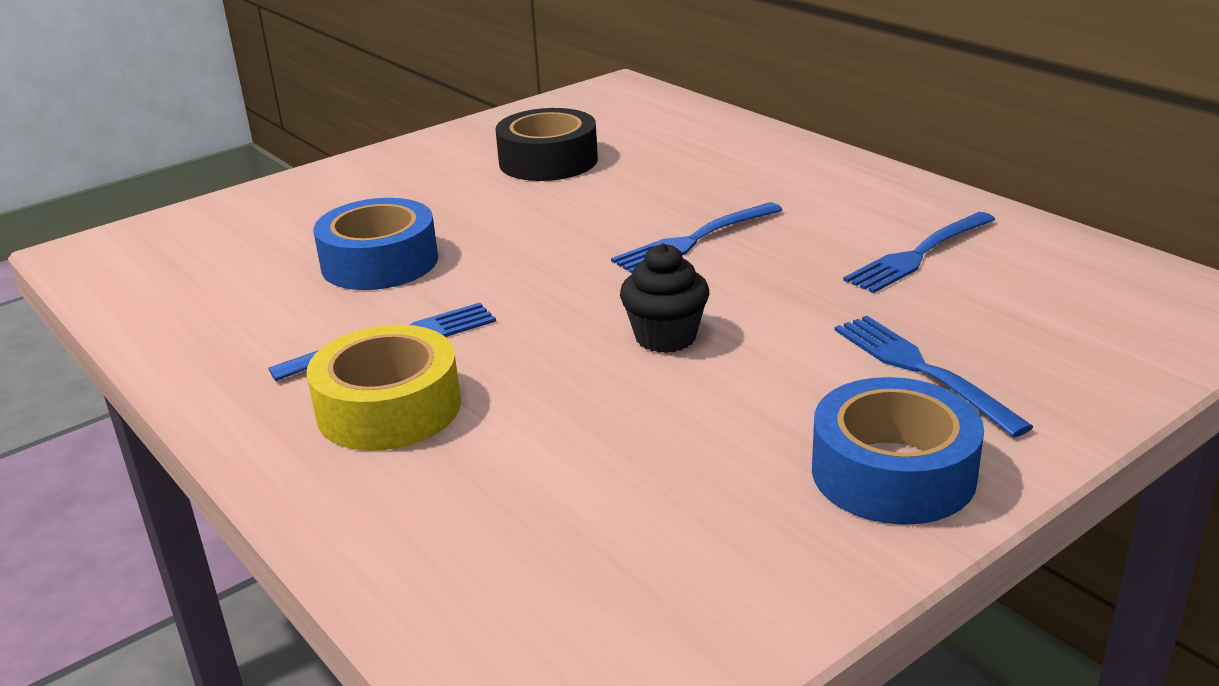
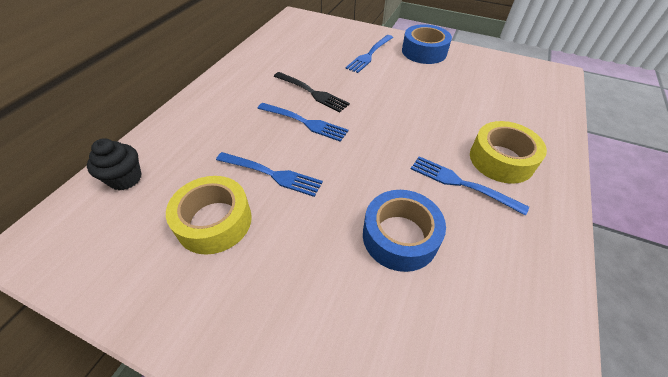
camera: 120 degrees left, 20 degrees up
(548, 161) = (214, 221): black tape -> yellow tape
(665, 337) = (391, 106): black cupcake -> black cupcake (125, 179)
(787, 262) = (312, 92): none -> black fork
(918, 254) = (288, 66): blue fork -> blue fork (272, 174)

